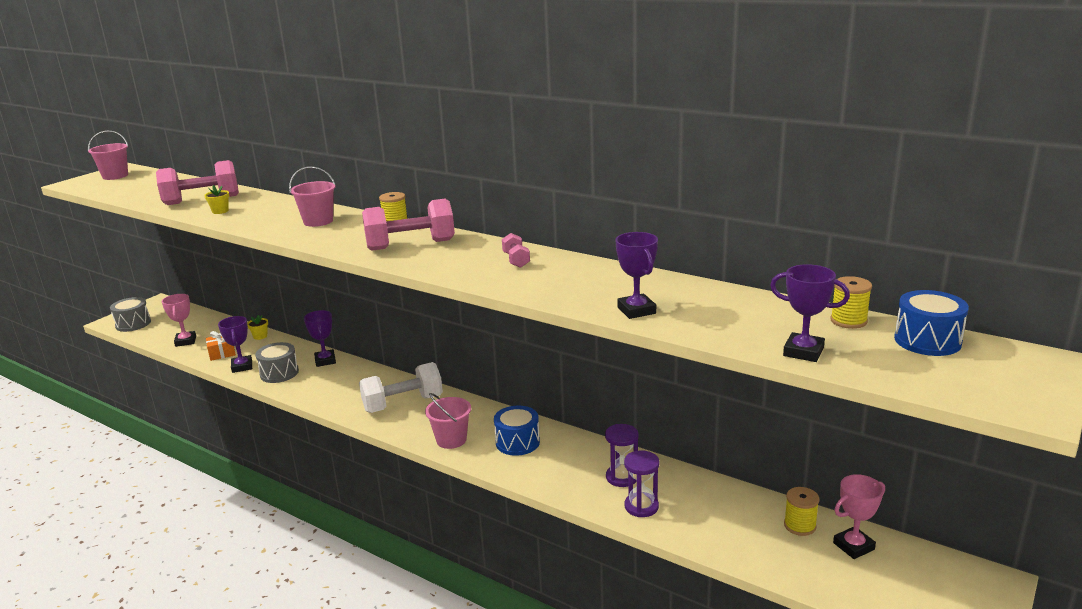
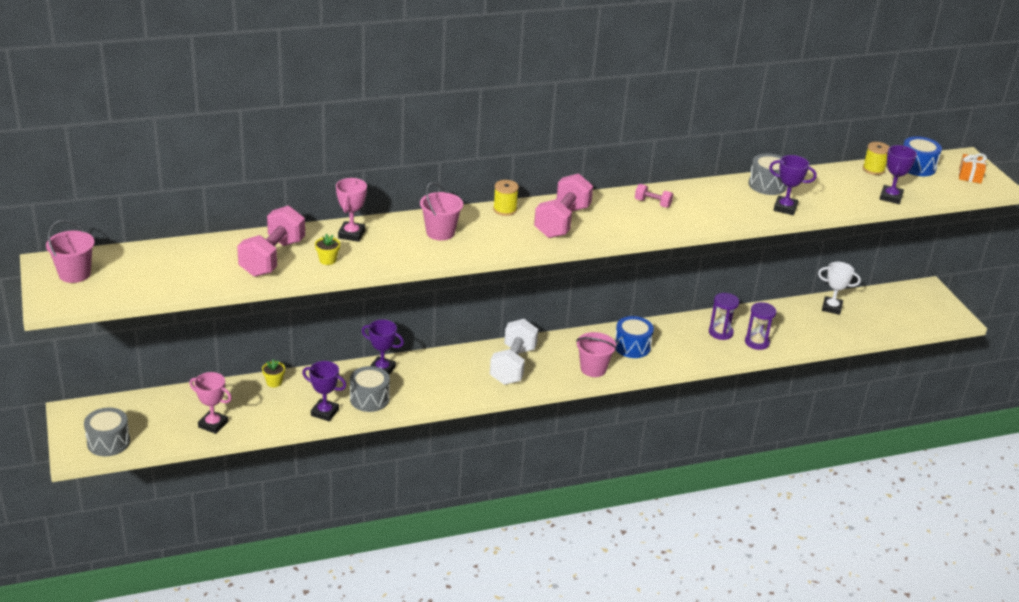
camera: 55 degrees left, 10 degrees up
(222, 353) = (278, 414): orange gift -> orange gift (970, 175)
(669, 287) = (767, 185): none -> grey drum
(799, 525) = (831, 308): yellow spool -> white trophy
(803, 352) = (890, 197): purple trophy -> purple trophy turned 45 degrees counterclockwise
(853, 546) = (864, 304): pink trophy -> pink trophy (351, 234)

